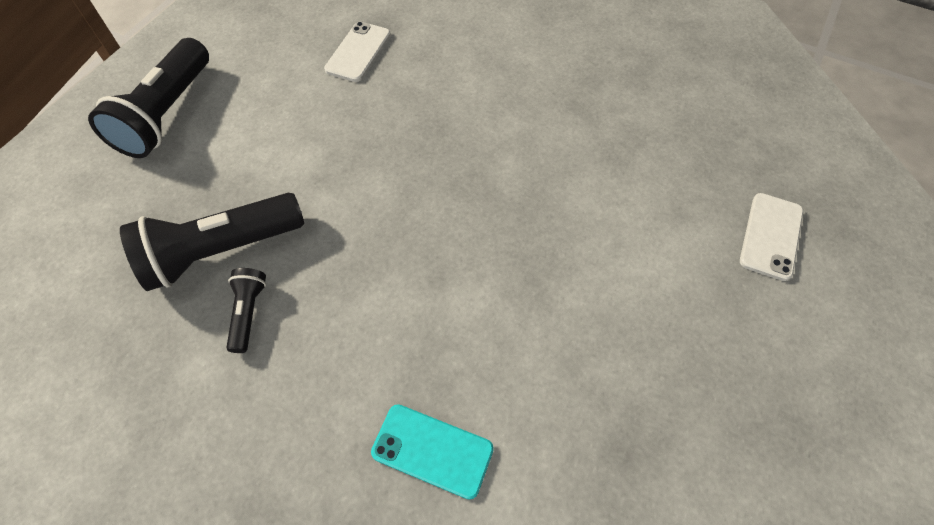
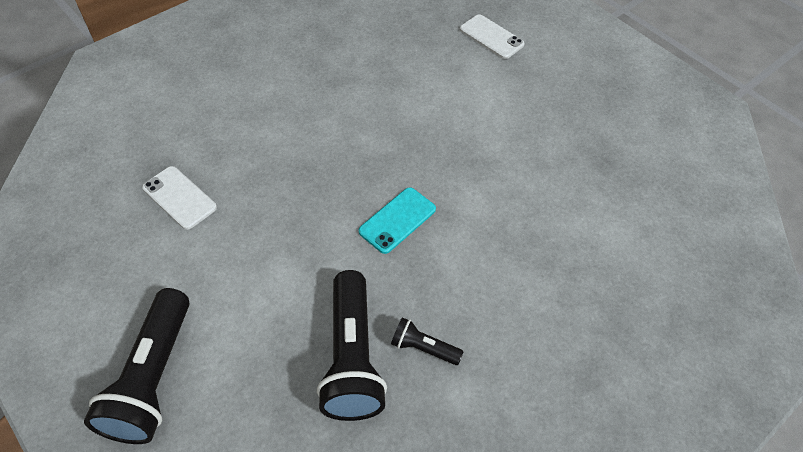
camera: 70 degrees left, 5 degrees down
(167, 114) = (153, 377): black flashlight -> black flashlight turned 60 degrees clockwise
(432, 451) = (575, 257): turquoise phone -> turquoise phone (397, 220)

